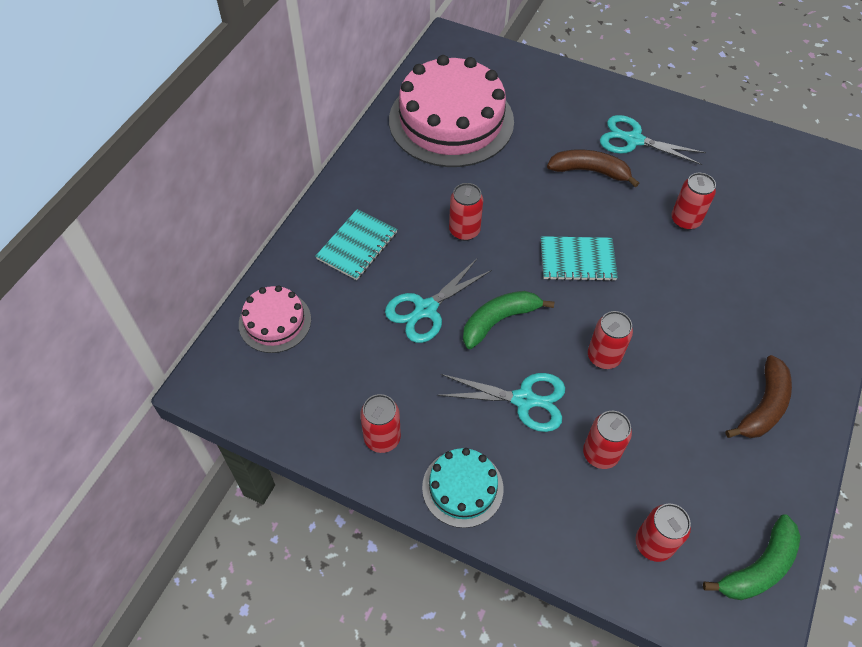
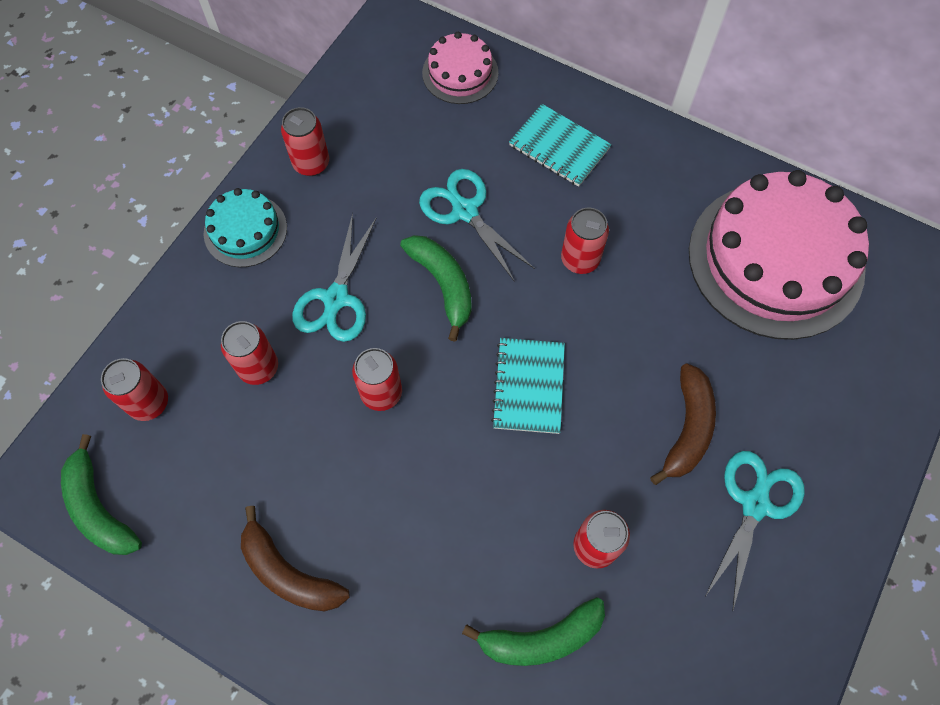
camera: 95 degrees right, 10 degrees up
(755, 248) = (541, 638): none -> green banana

